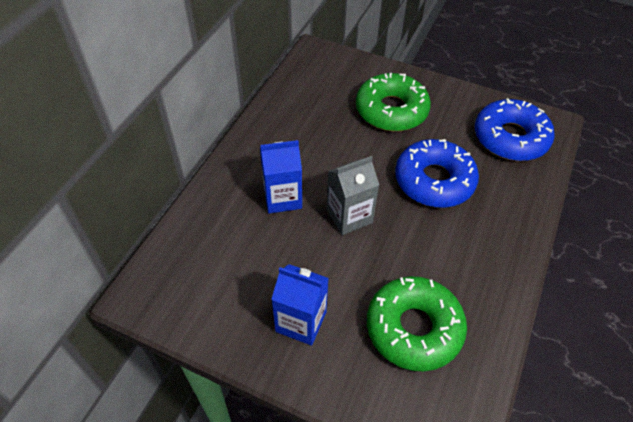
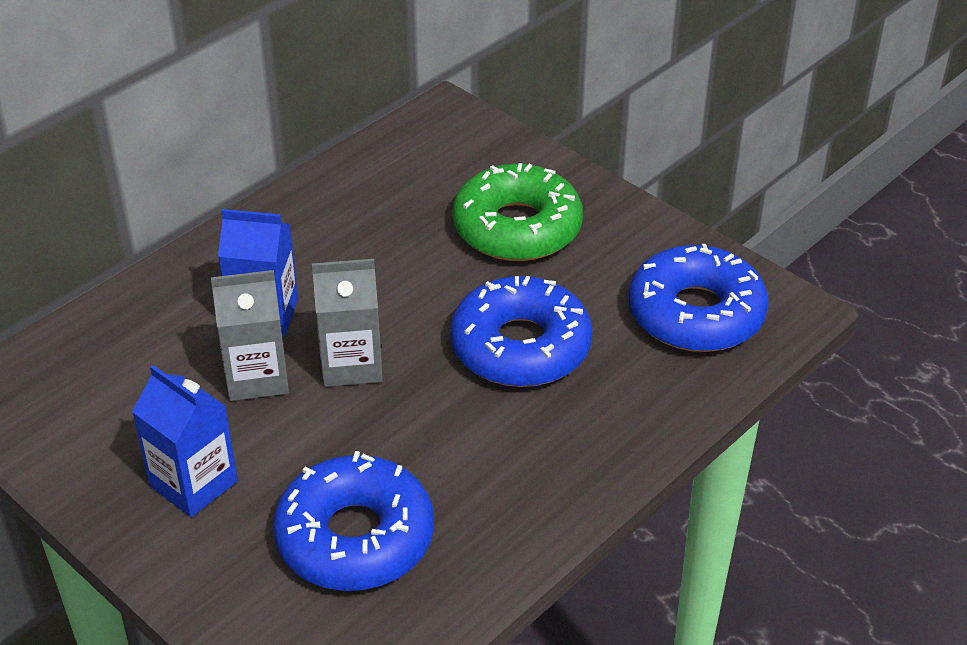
camera: 20 degrees right, 10 degrees down
(300, 239) = (257, 377): none -> grey carton
(414, 328) = (355, 537): green donut -> blue donut

